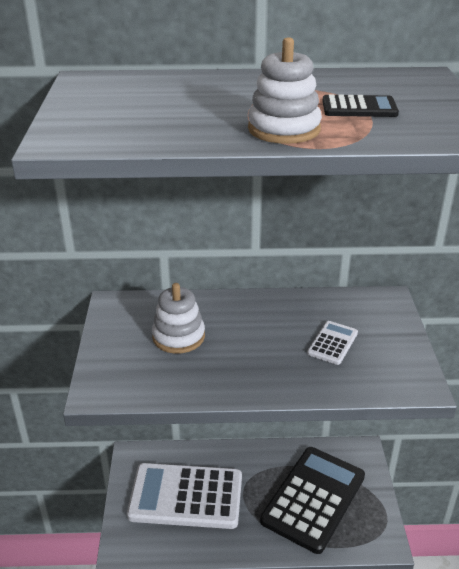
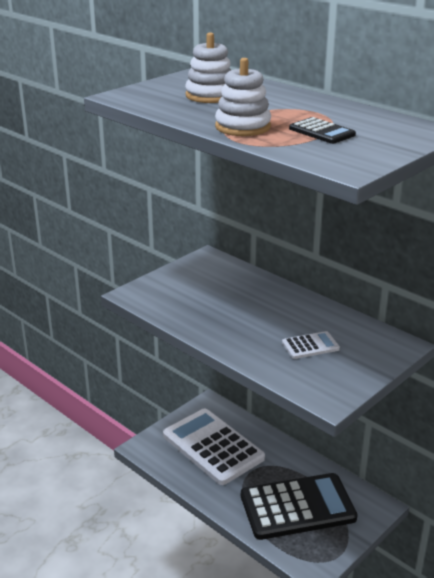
camera: 45 degrees right, 5 degrees down
(178, 336) = (217, 292): white stacking toy -> white stacking toy (210, 95)

